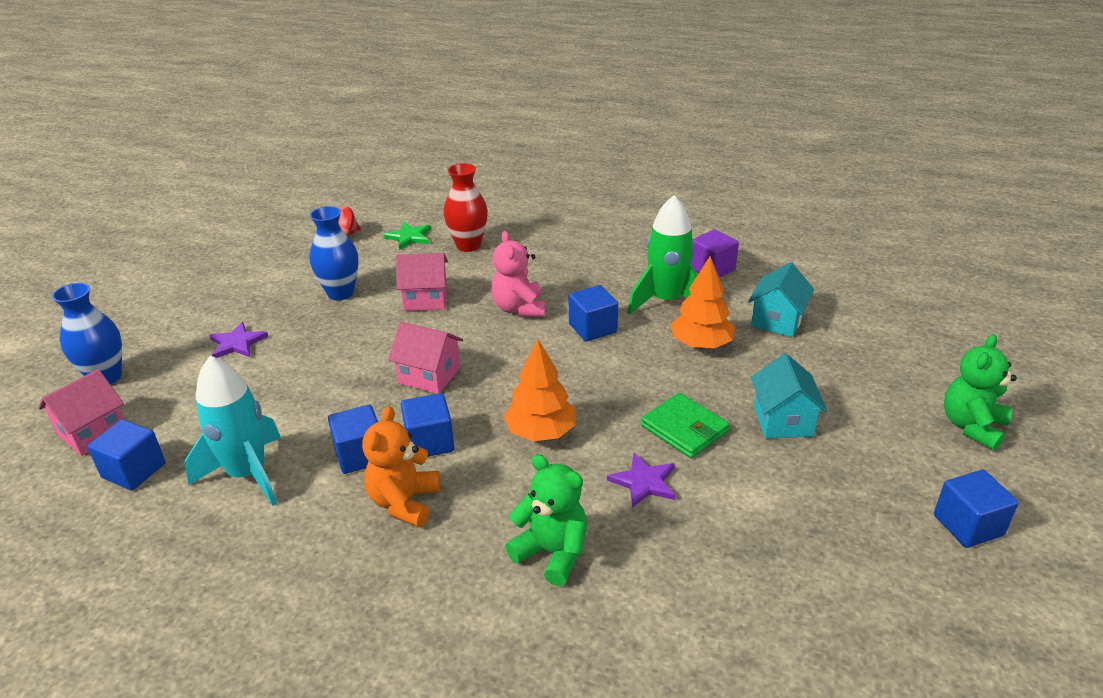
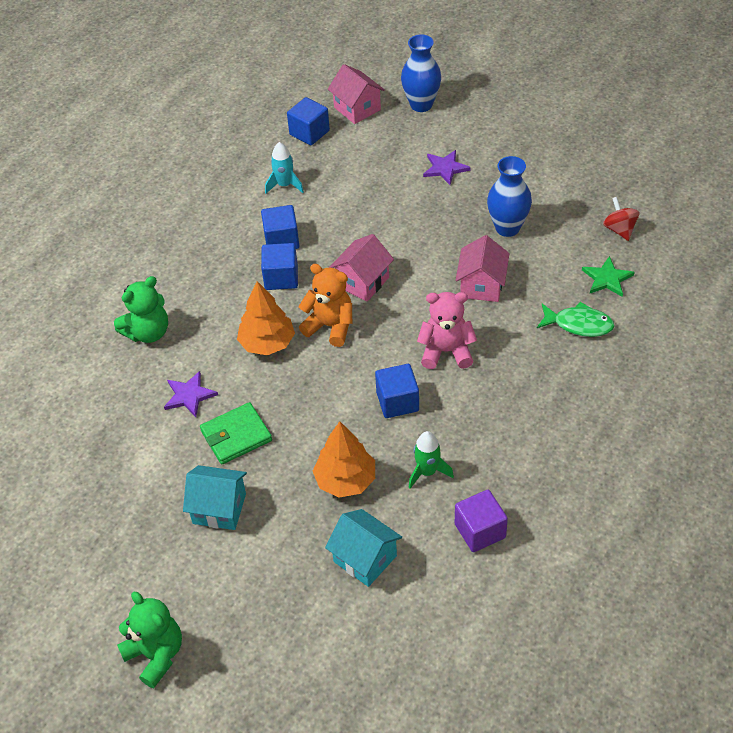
camera: 105 degrees right, 15 degrees up
(247, 474) = (284, 185): turquoise rocket -> turquoise rocket, size x0.56
(404, 502) = (225, 261): orange teddy bear -> orange teddy bear (330, 326)
(468, 245) = (579, 324): red vase -> green fish
(666, 301) = (427, 472): green rocket -> green rocket, size x0.56
(968, 525) = (60, 589): blue cube -> none

